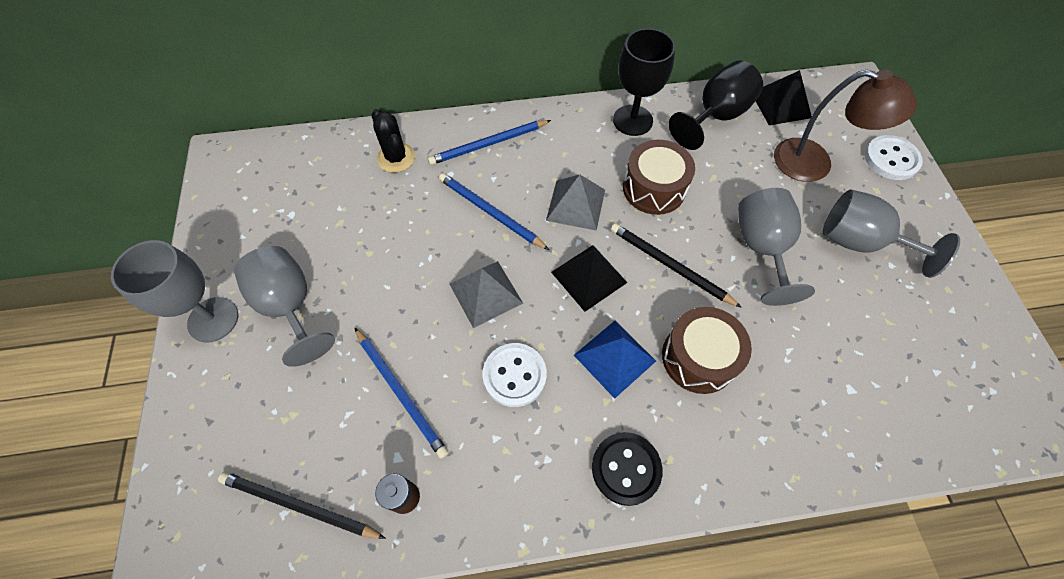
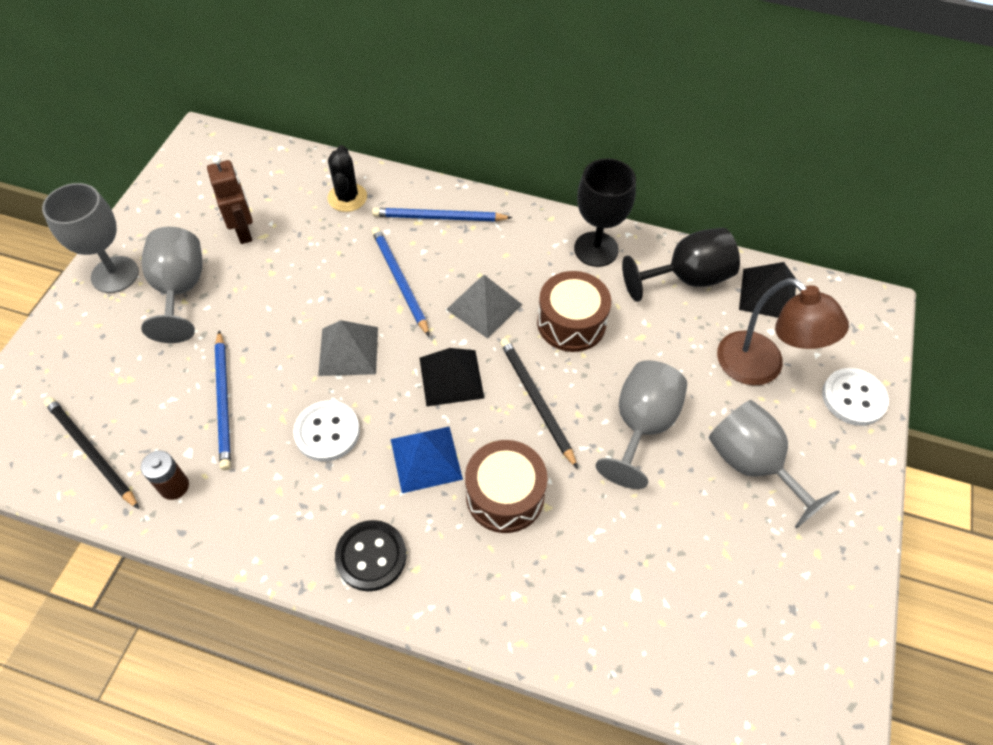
camera: 25 degrees right, 5 degrees down
(319, 226) = (244, 232): none -> brown robot

